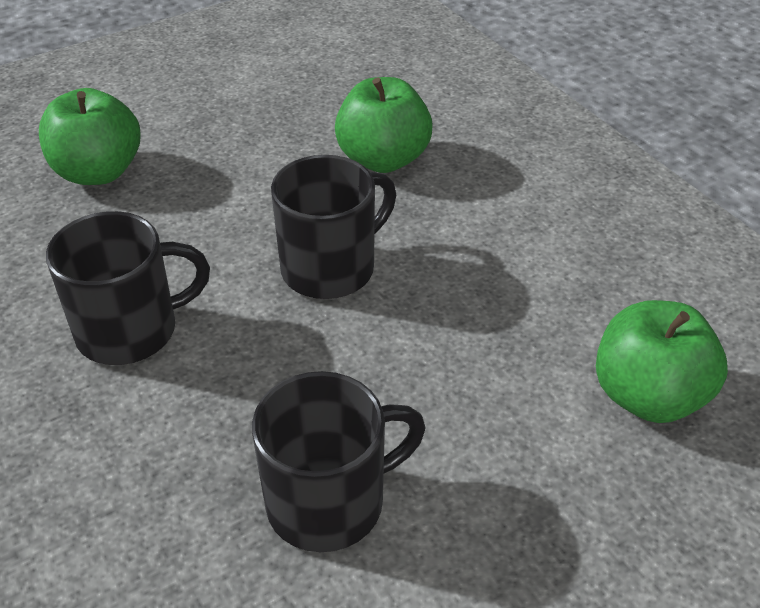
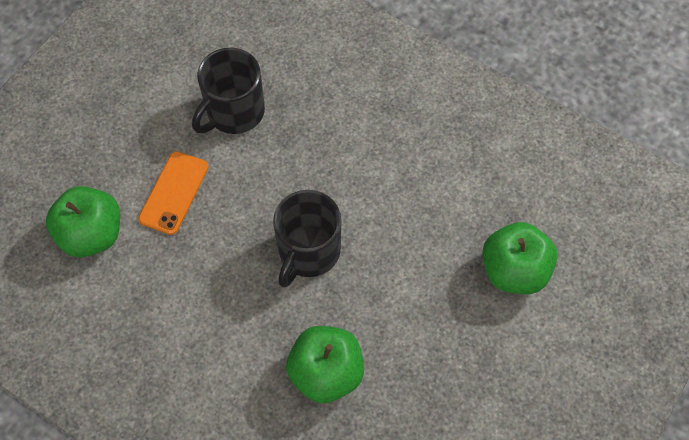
camera: 155 degrees right, 20 degrees up
(130, 330) = (393, 161): black mug -> none
(493, 408) = (174, 193): none -> orange phone

